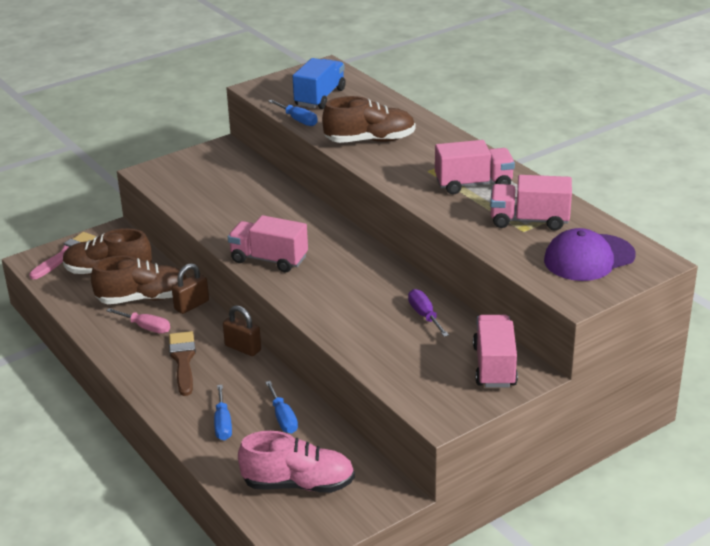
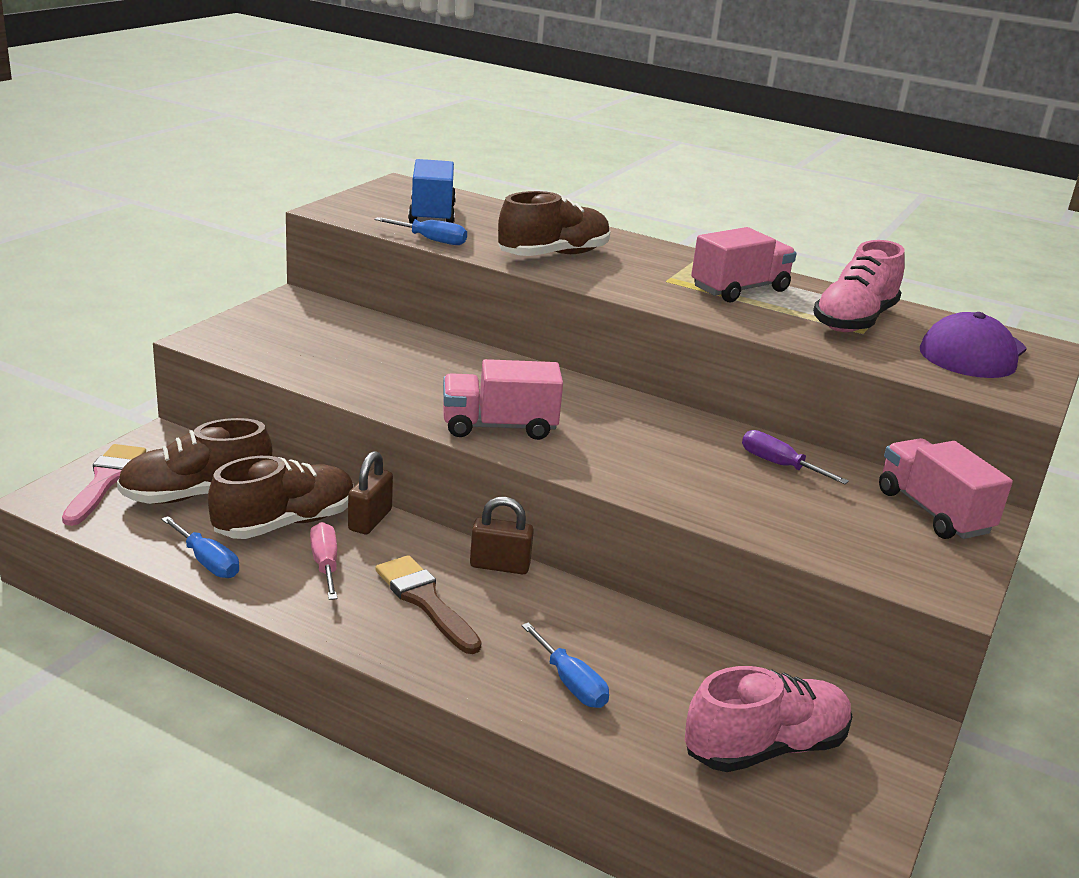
camera: 30 degrees left, 5 degrees down
(146, 327) = (325, 564): pink screwdriver -> pink screwdriver turned 105 degrees counterclockwise
(283, 418) = (649, 653): blue screwdriver -> blue screwdriver (207, 562)
(529, 220) = (854, 320): pink truck -> pink shoe

